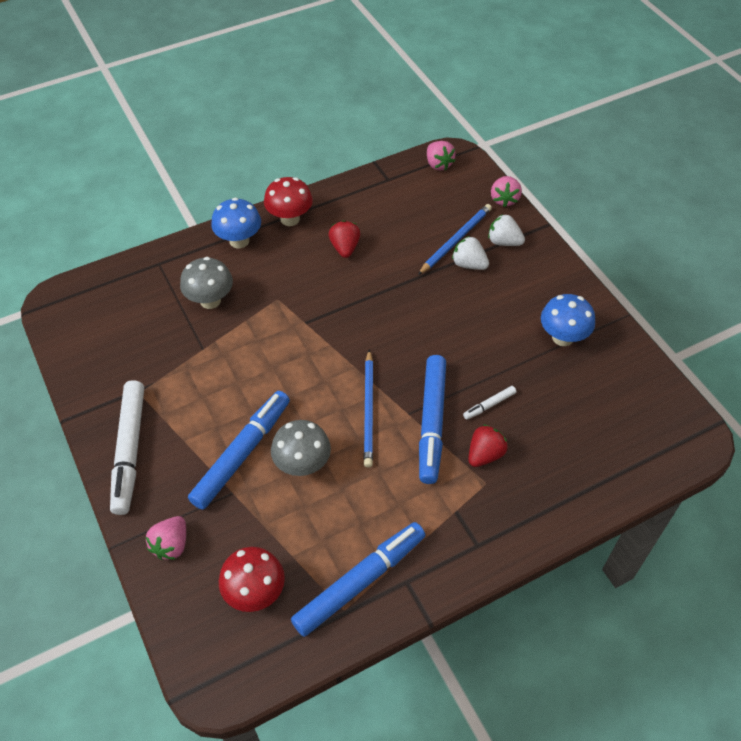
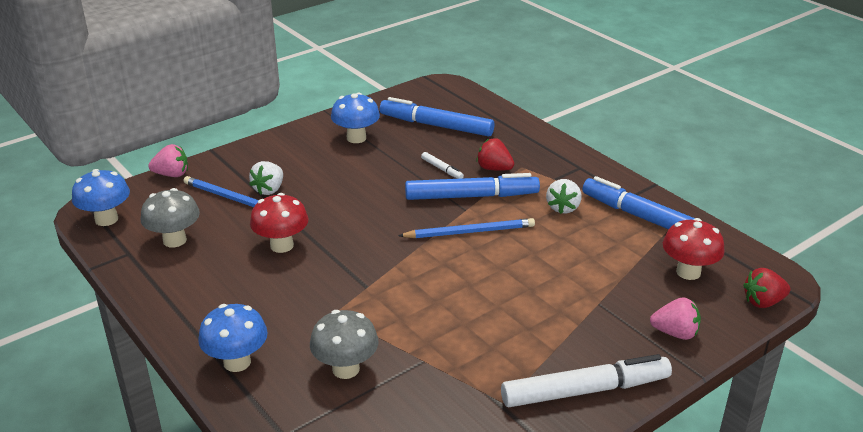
camera: 100 degrees left, 20 degrees down
(241, 454) = (552, 304): blue marker -> blue marker (436, 126)
(290, 219) = (196, 323): red mushroom -> red mushroom (282, 245)
(302, 464) = (547, 263): grey mushroom -> grey mushroom (174, 240)
(345, 248) = (248, 272): red strawberry -> red strawberry (763, 302)
(438, 164) = (106, 219): pink strawberry -> blue mushroom
(504, 242) = (236, 172): white strawberry -> white strawberry (563, 208)

